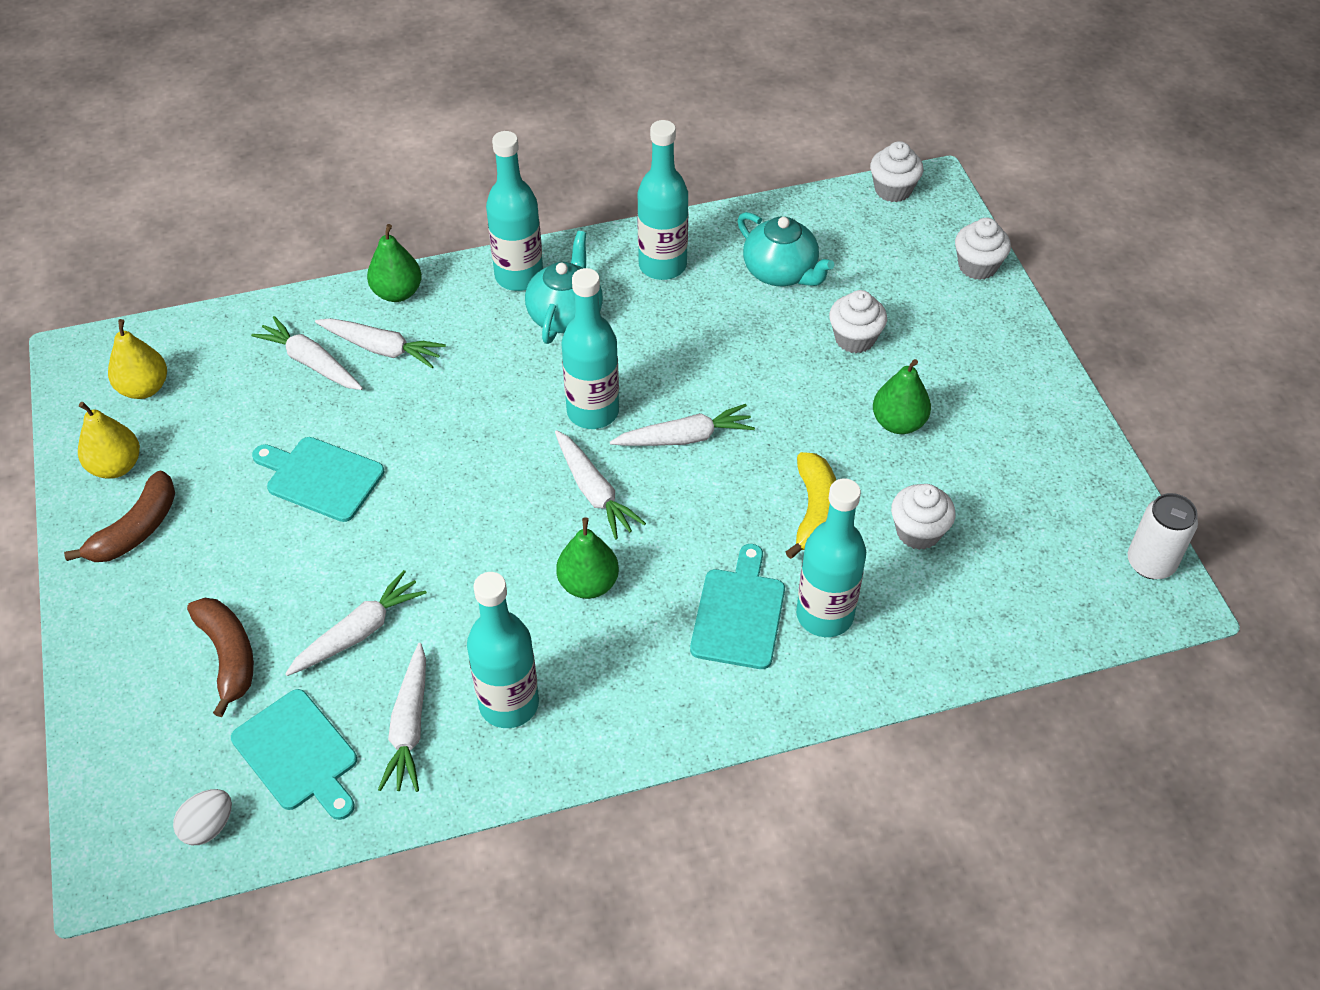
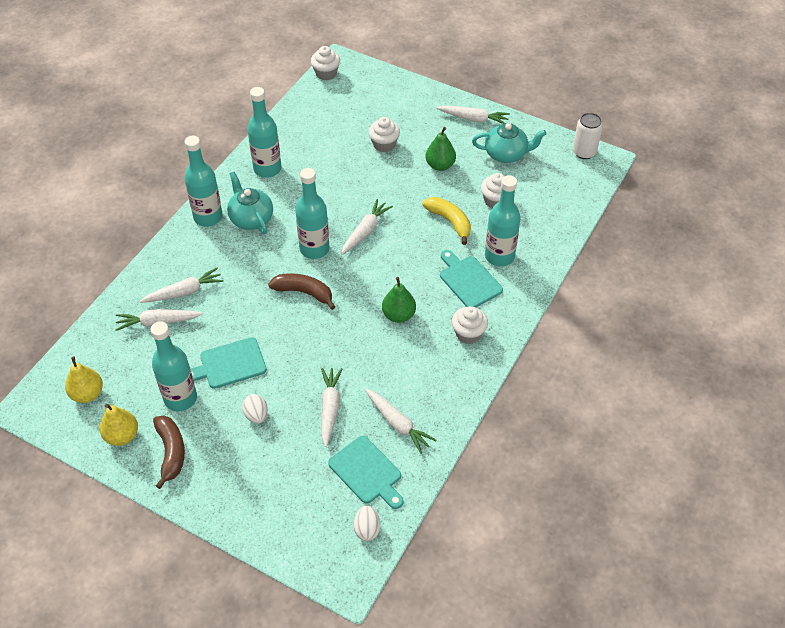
camera: 45 degrees left, 0 degrees up
(228, 656) = (286, 463): brown banana -> brown banana (304, 292)
(271, 566) = (256, 415): none -> white egg
(298, 754) = (367, 472): turquoise cutting board -> turquoise cutting board turned 45 degrees clockwise
(397, 293) = (159, 263): green pear -> none
(509, 704) = (425, 383): turquoise bottle -> turquoise bottle (180, 398)
(594, 492) = (356, 279): white carrot -> white carrot (474, 119)
(781, 272) = (322, 138): turquoise teapot -> turquoise teapot (506, 154)
(977, 266) = (397, 83): white cupcake -> white cupcake (468, 334)

